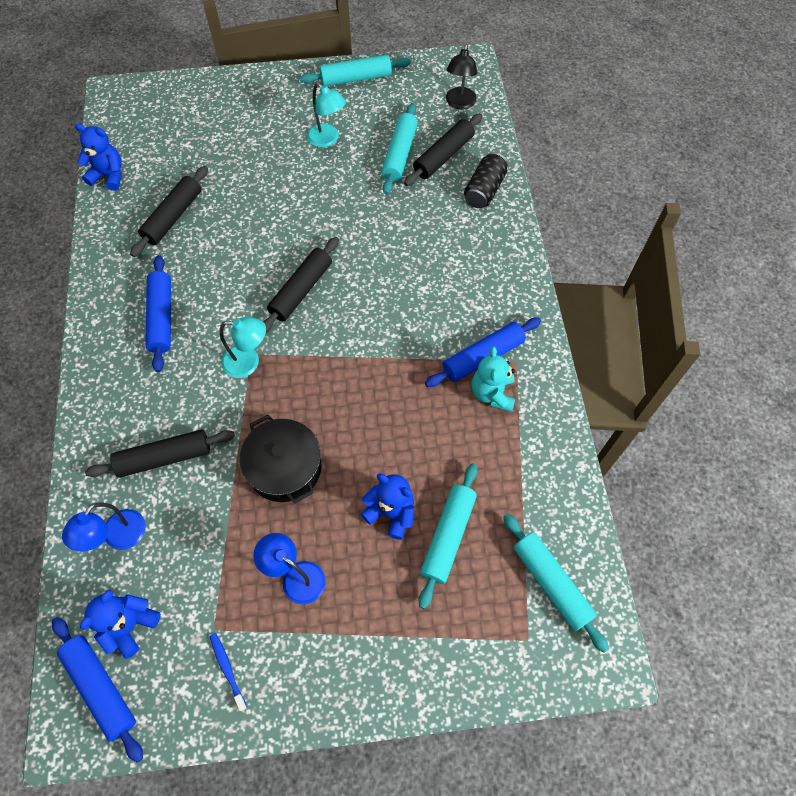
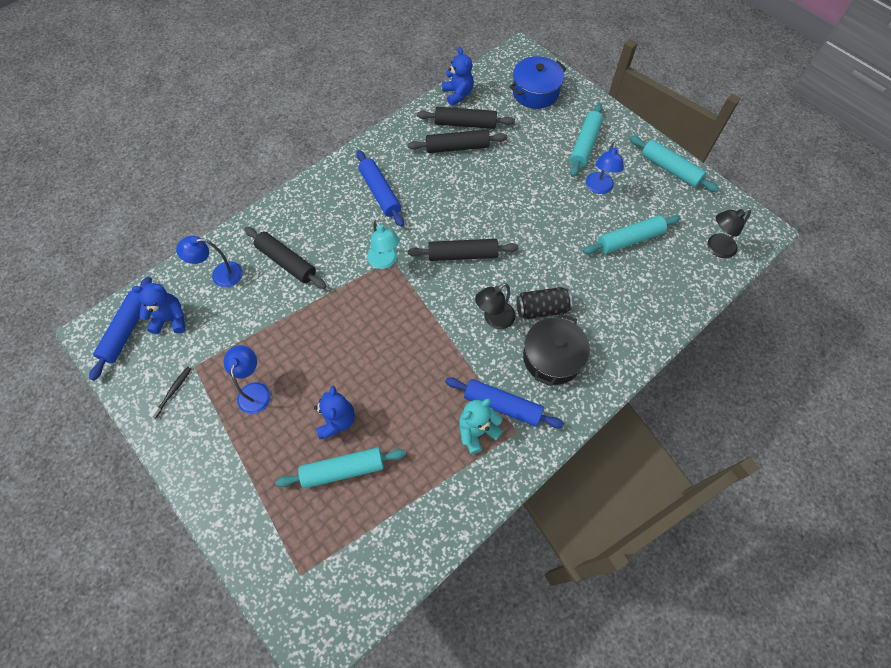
camera: 55 degrees right, 0 degrees up
(161, 317) = (380, 193): blue rolling pin -> blue rolling pin turned 75 degrees counterclockwise
(174, 114) = (535, 92): none -> blue pot
(227, 669) = (173, 391): blue toothbrush -> black toothbrush
(284, 467) = (325, 333): black pot -> black pot (552, 357)
(328, 139) = (599, 188): turquoise lamp -> blue lamp
(392, 308) = (494, 319): none -> black lamp
(443, 156) = (656, 268): black rolling pin -> black rolling pin (465, 124)
(484, 190) = (651, 315): black can -> black can (541, 309)
(551, 583) = (353, 567): turquoise rolling pin -> turquoise rolling pin (585, 145)

